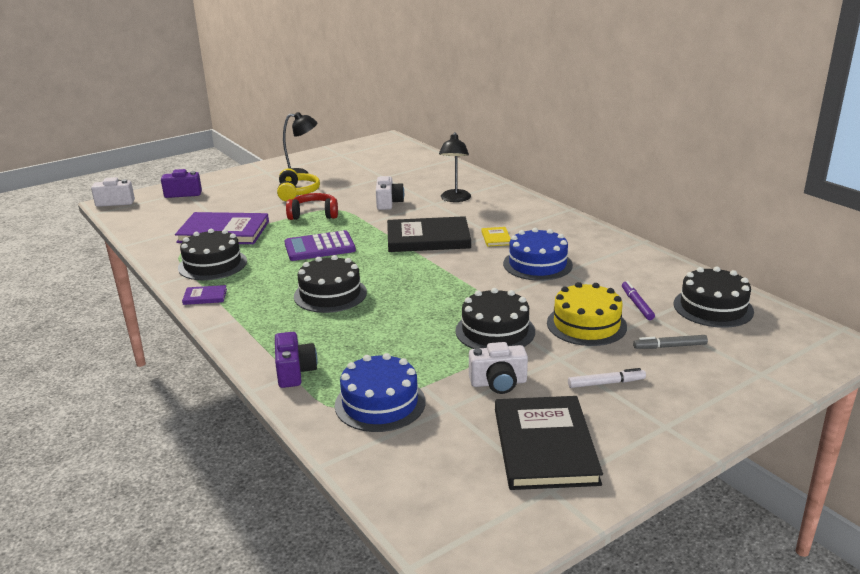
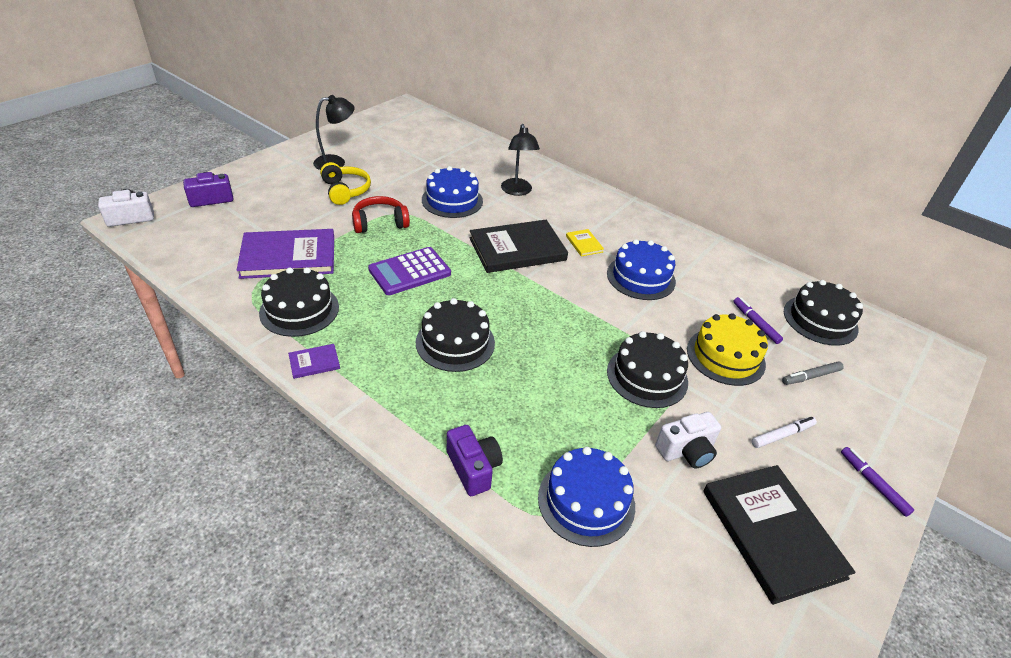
camera: 20 degrees left, 15 degrees up
(388, 203) = (452, 200): white camera -> blue cake
(680, 427) = (873, 484): none -> purple marker

